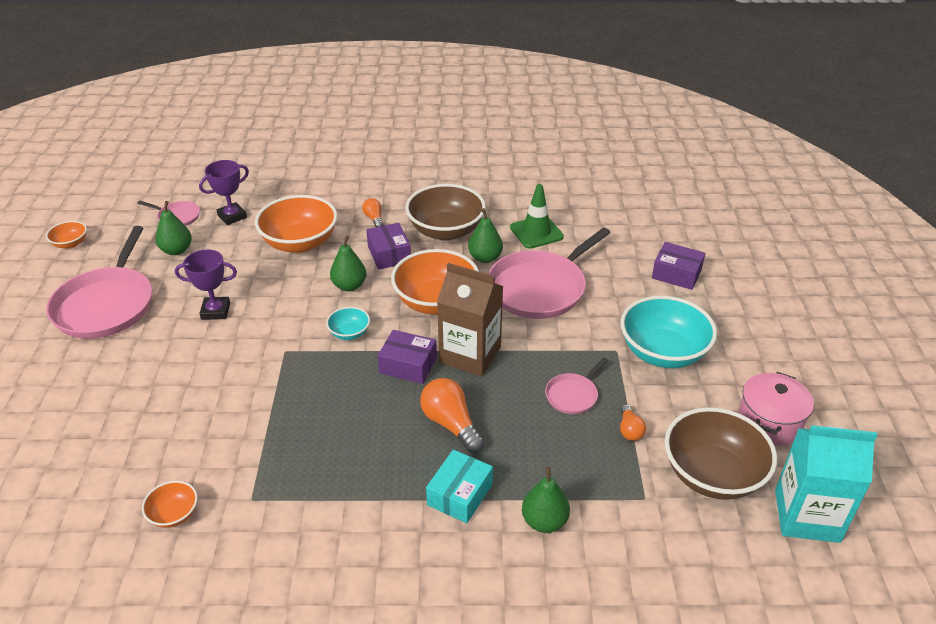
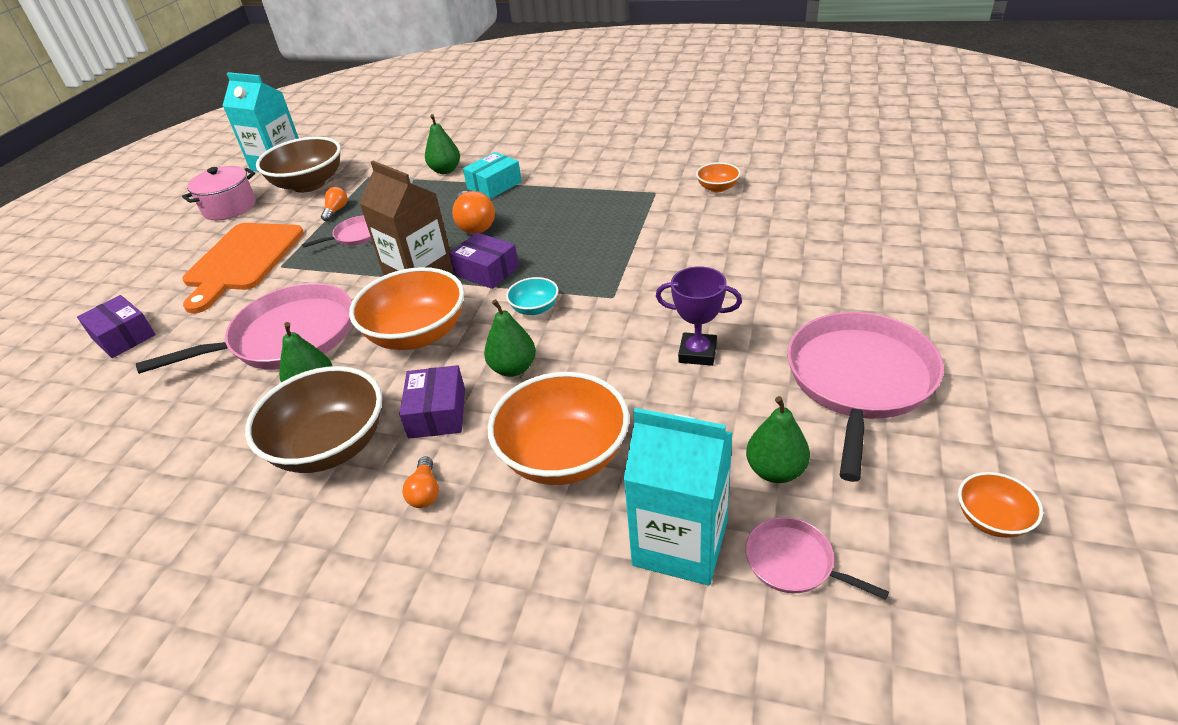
camera: 160 degrees left, 0 degrees up
(232, 216) = (680, 543): purple trophy -> turquoise carton
(536, 232) = (209, 423): green traffic cone -> none
(663, 352) = (242, 260): turquoise bowl -> orange cutting board

